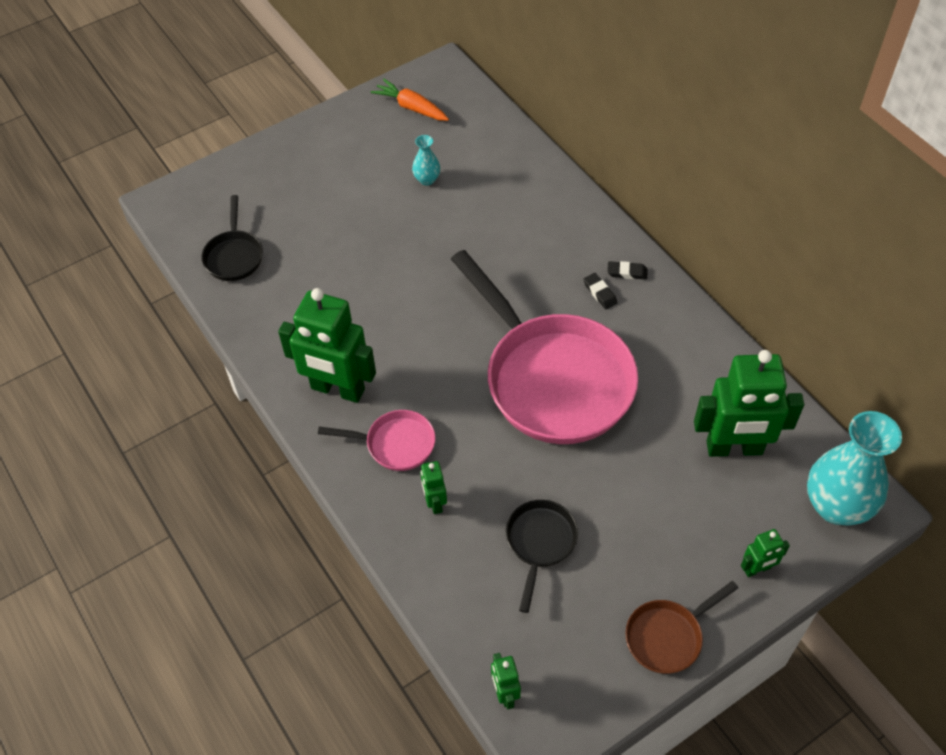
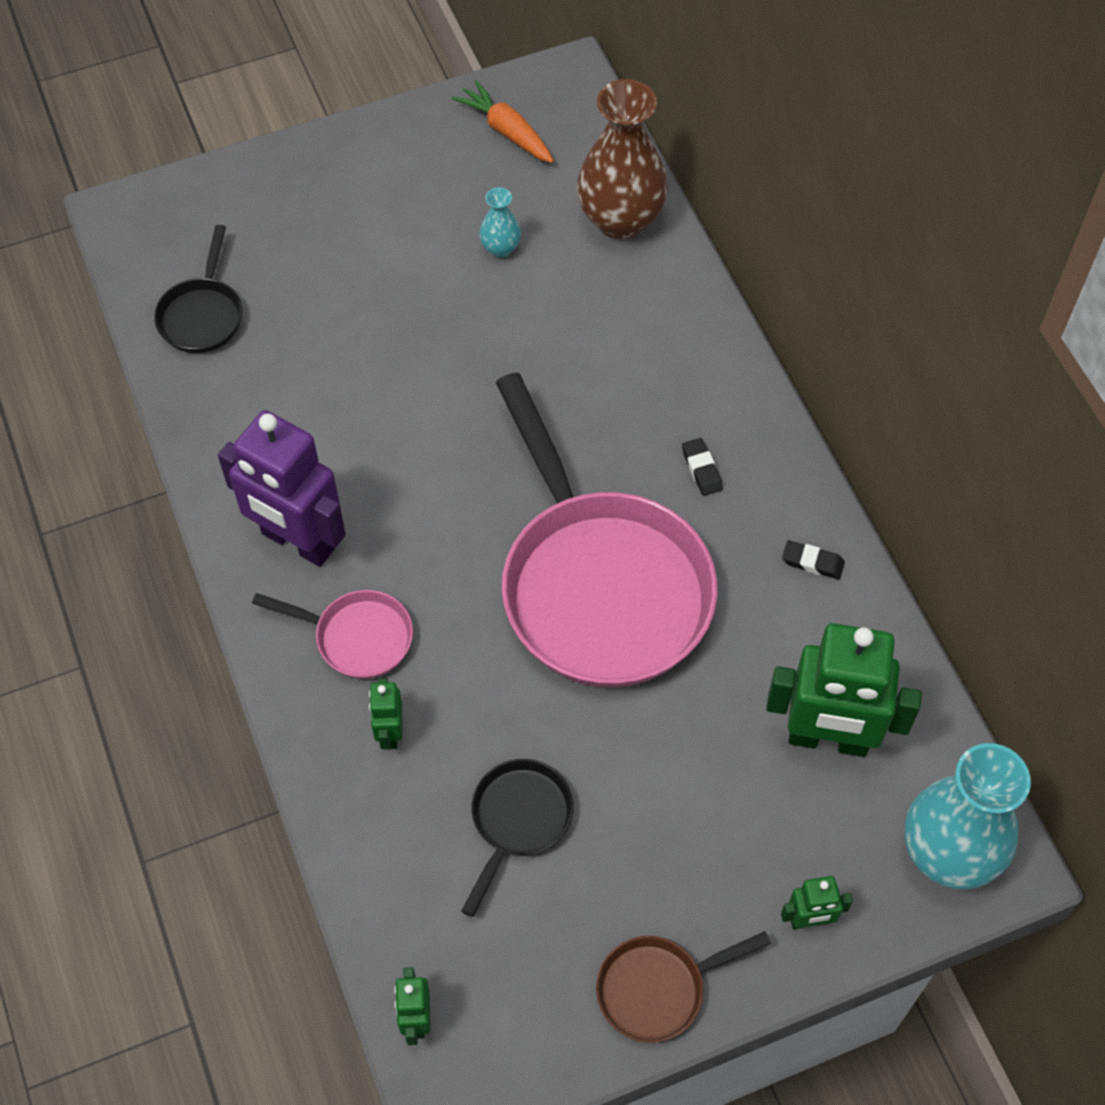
camera: 10 degrees right, 5 degrees up
(337, 389) = (297, 542): green robot -> purple robot
(502, 149) = (620, 220): none -> brown vase
(627, 272) = (749, 445): black eraser -> black eraser (812, 562)

